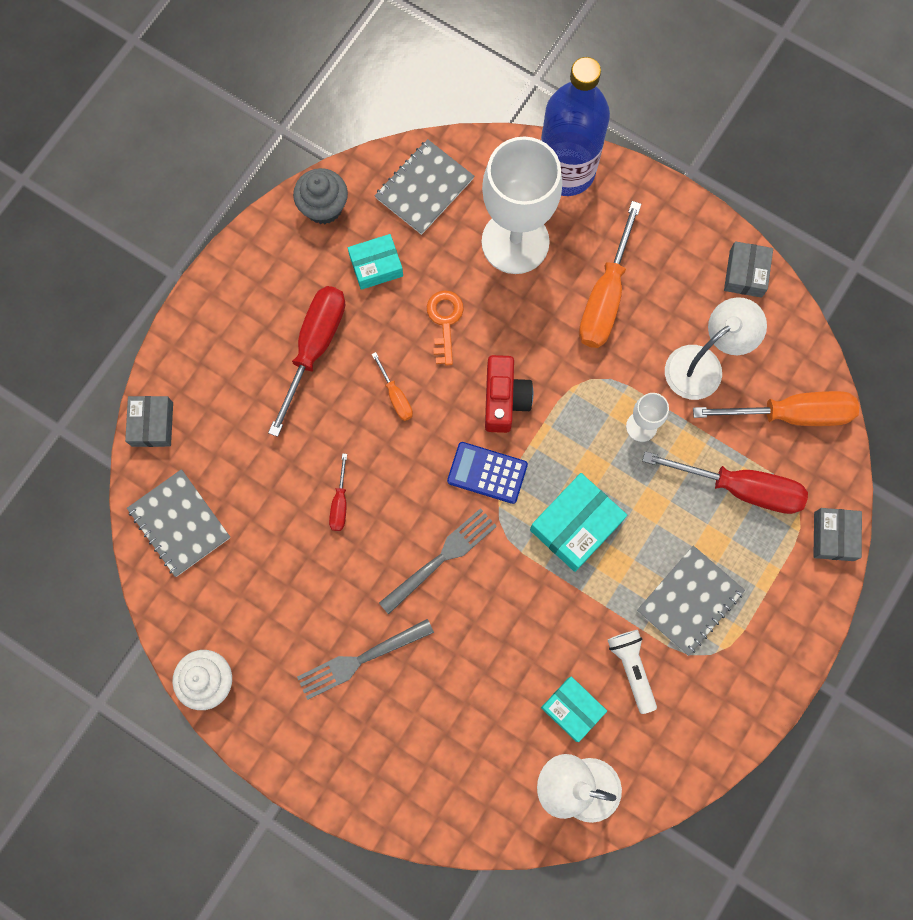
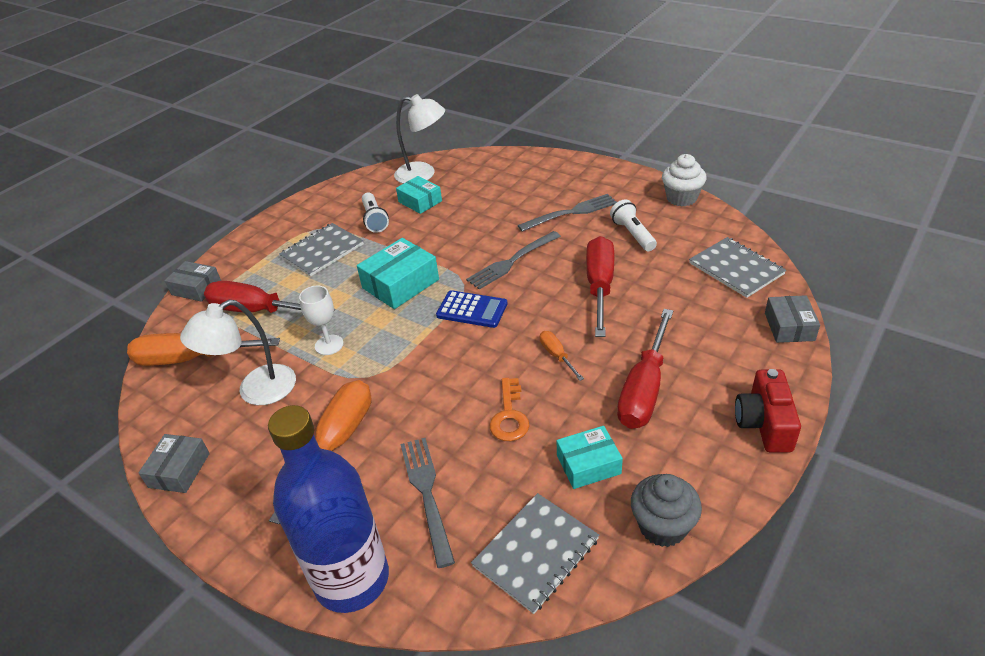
camera: 175 degrees left, 35 degrees down
(287, 602) = (633, 234): none -> white flashlight
(340, 503) = (599, 286): red screwdriver -> red screwdriver, size x2.10
(504, 399) = (452, 358): red camera -> red camera (764, 423)
(515, 242) = (427, 494): white goblet -> grey fork
(833, 536) = (196, 288): grey box -> grey box turned 75 degrees counterclockwise

